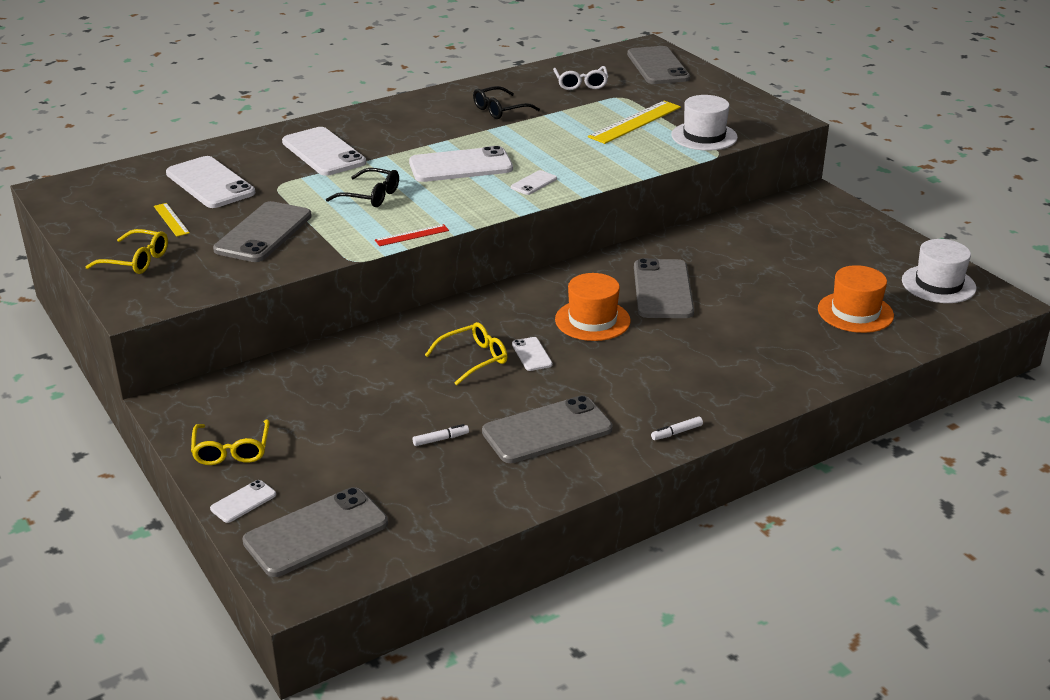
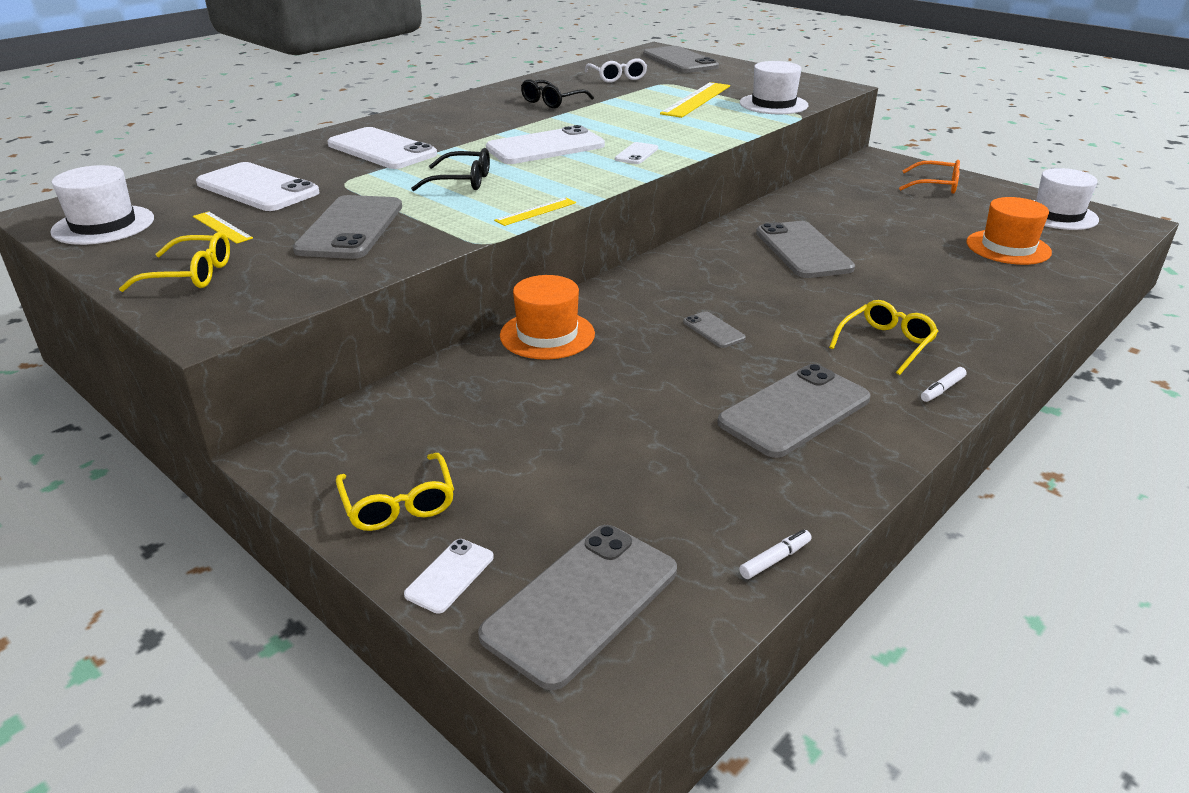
camera: 15 degrees left, 0 degrees up
(89, 206) = (103, 225): none -> white hat
(412, 235) = (536, 211): red ruler -> yellow ruler
(441, 439) = (673, 442): white marker -> white marker (775, 559)
(473, 359) = (650, 344): yellow glasses -> yellow glasses (885, 344)
(531, 354) = (713, 330): white phone -> grey phone
(592, 320) = (754, 287): orange hat -> orange hat (547, 335)
(847, 235) = (935, 185): none -> orange glasses

